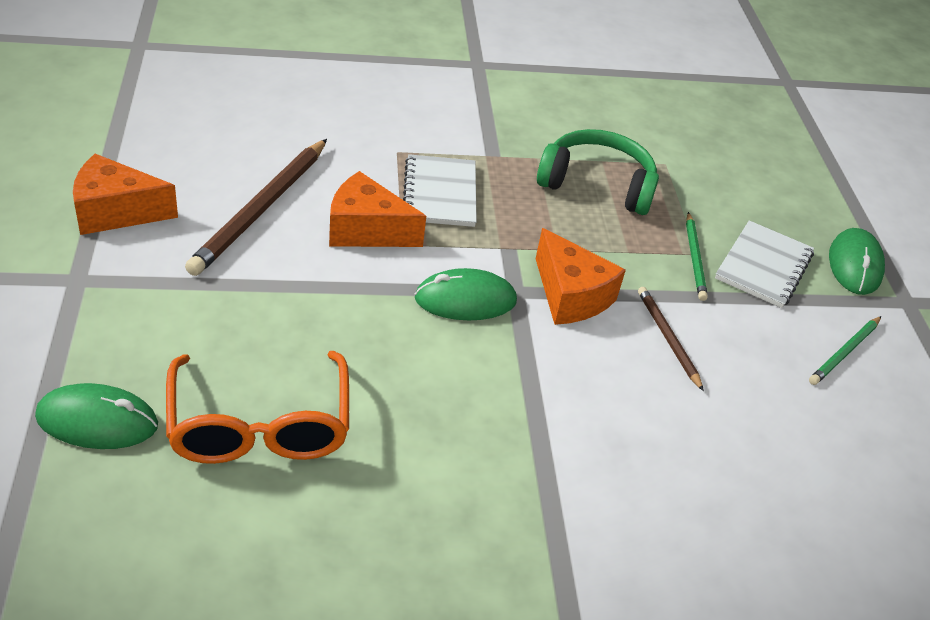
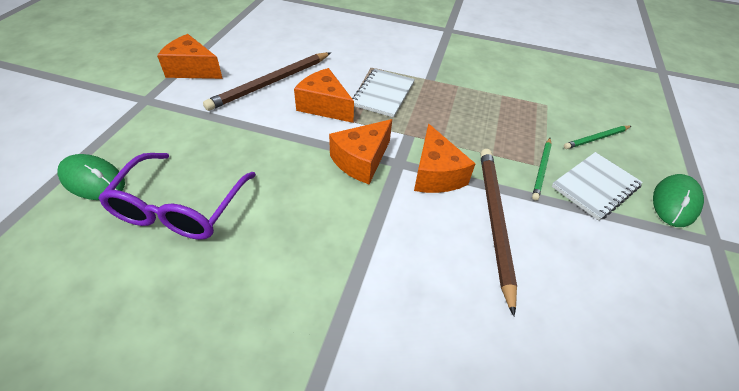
camera: 25 degrees right, 5 degrees up
(260, 426) = (180, 208): orange glasses -> purple glasses
(465, 300) = (361, 160): green mouse -> orange cheese
(597, 184) = (491, 108): green headphones -> none
(667, 338) = (494, 221): brown pencil -> brown pencil, size x1.83
(845, 352) = (642, 269): green pencil -> green pencil (596, 138)

